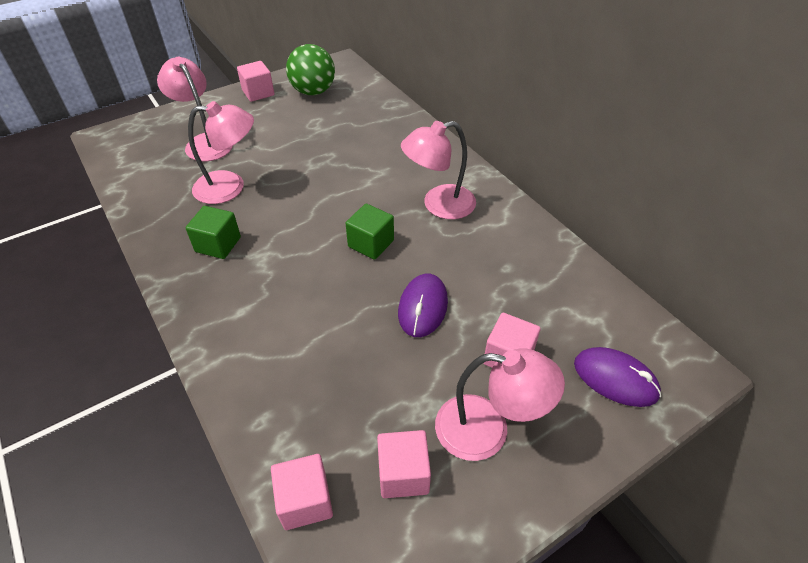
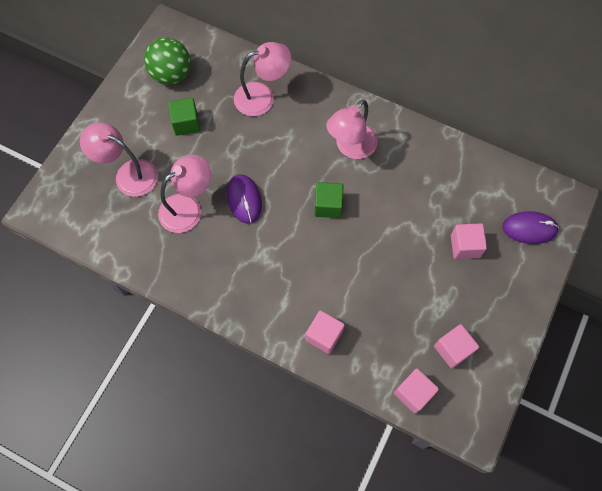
camera: 30 degrees left, 20 degrees up
(218, 244) = (224, 262): green cube -> green cube (186, 123)
(258, 93) = (125, 98): pink cube -> pink cube (324, 335)
(423, 307) = (394, 238): purple mouse -> purple mouse (244, 200)
(487, 430) = (480, 299): pink lamp -> pink lamp (262, 96)

